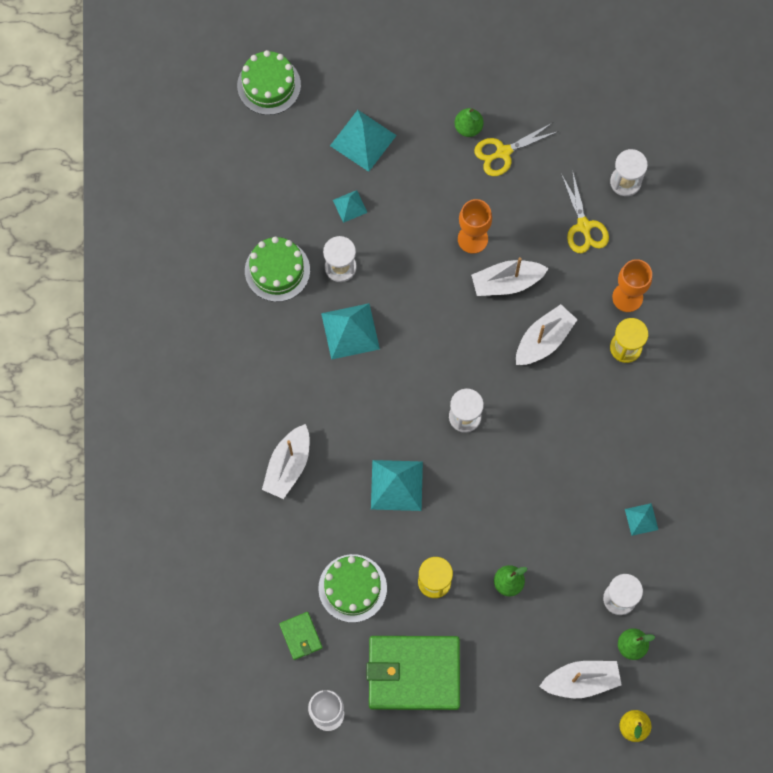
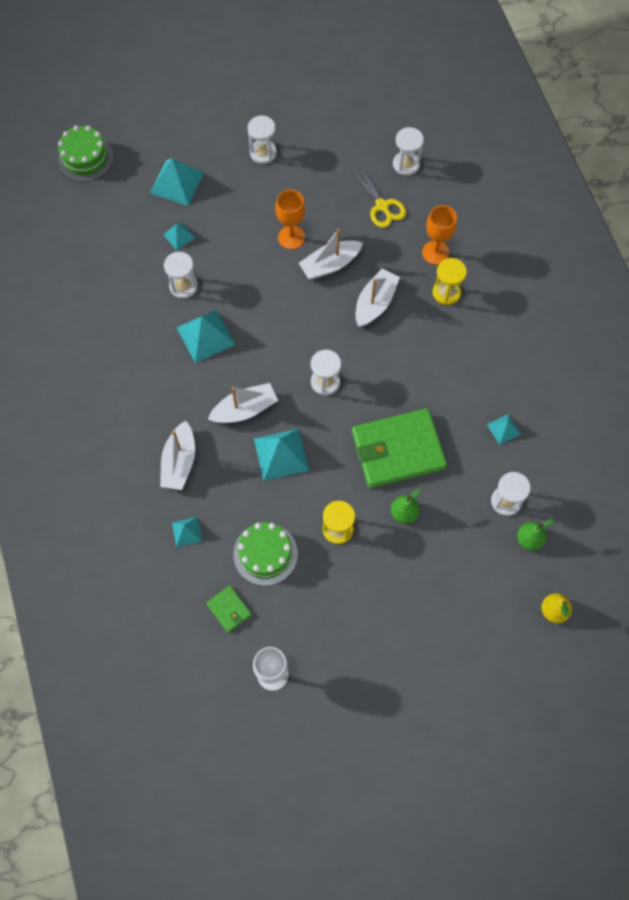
camera: 15 degrees left, 5 degrees down
(277, 270) = (129, 302): green cake -> none
(277, 543) = (187, 532): none -> turquoise pyramid
(414, 673) = (342, 615): green wallet -> green wallet (398, 450)
(468, 127) = (263, 153): green pear -> white hourglass
(503, 152) = (298, 165): yellow scissors -> none
(581, 681) = (494, 582): white boat -> white boat (245, 409)

